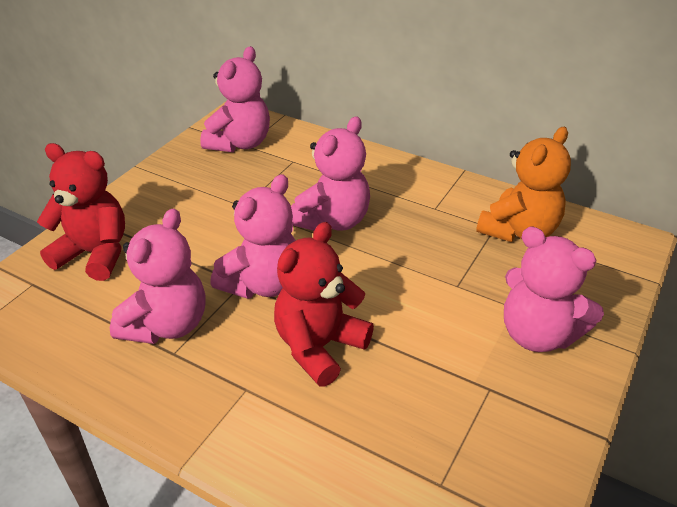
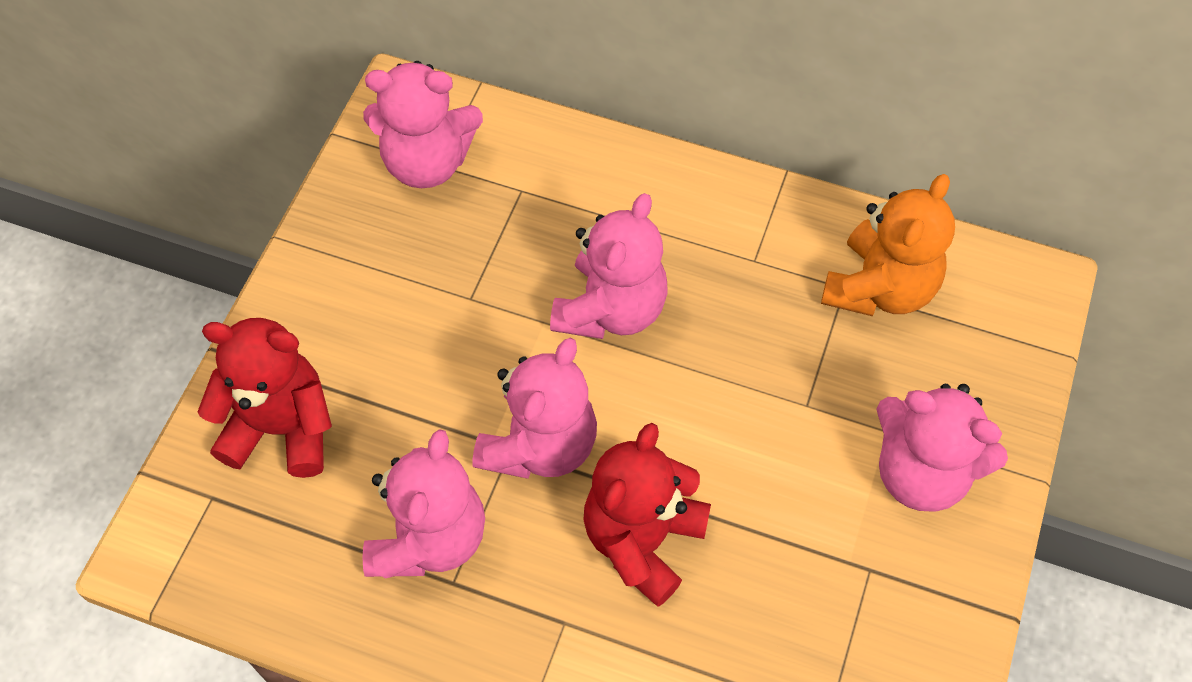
camera: 10 degrees left, 20 degrees up
(240, 143) = (427, 162): pink teddy bear -> pink teddy bear turned 75 degrees clockwise

